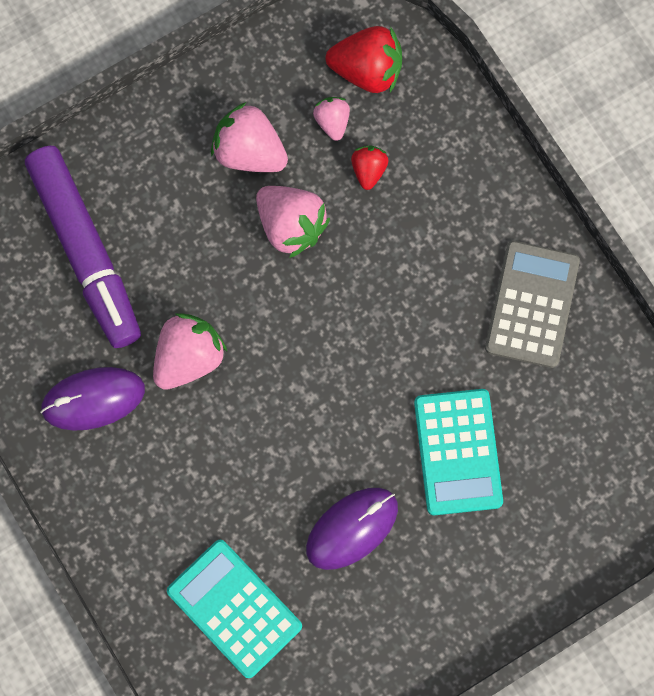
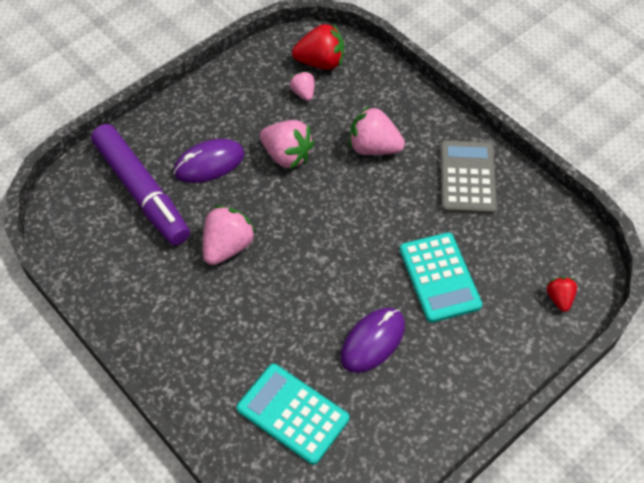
camera: 10 degrees left, 20 degrees down
(93, 399) = (159, 284): purple mouse -> purple mouse (209, 163)
(249, 152) = (249, 117): pink strawberry -> pink strawberry (373, 147)
(368, 170) = (334, 116): red strawberry -> red strawberry (559, 298)

